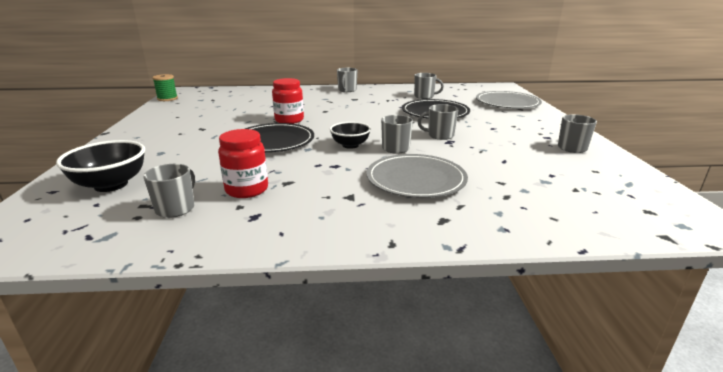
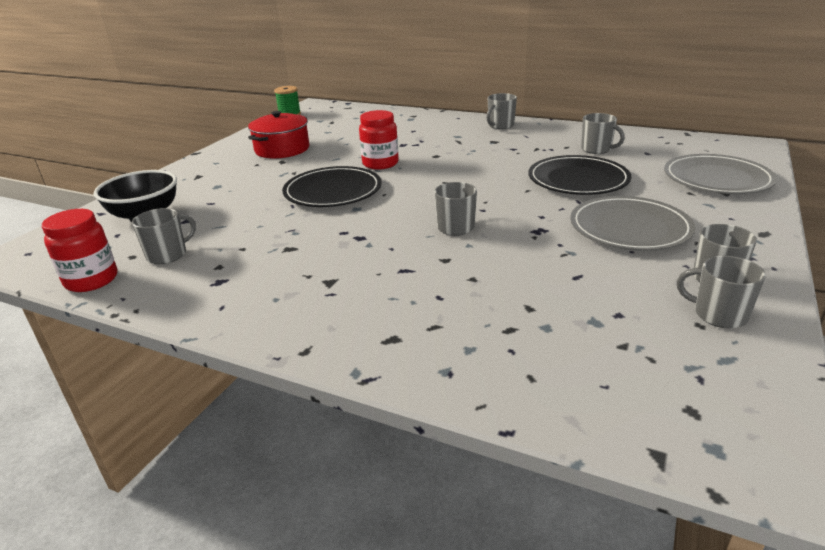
camera: 30 degrees right, 5 degrees up
(191, 121) = (282, 149): none -> red pot
(247, 190) = (244, 248): red jar -> red jar (91, 280)
(350, 145) = (408, 212): black bowl -> none
(416, 179) = (427, 277): grey plate -> grey plate (629, 228)
(440, 135) = (537, 218): grey mug -> grey mug (718, 315)

